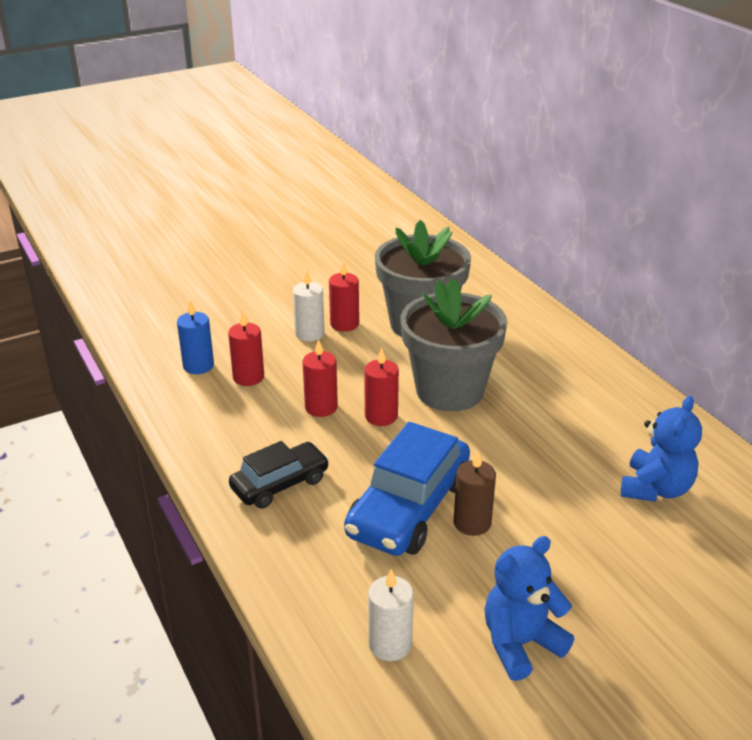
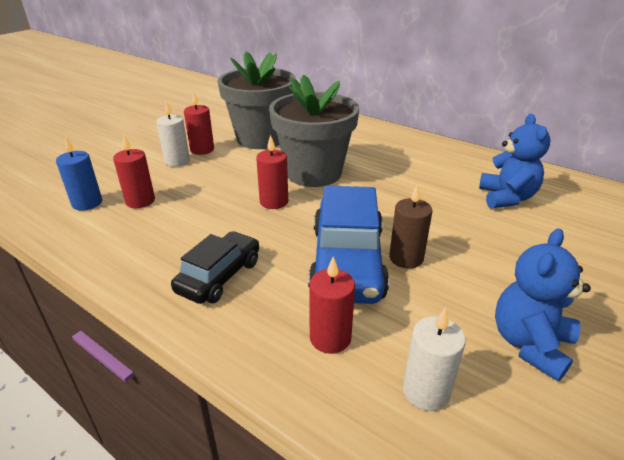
camera: 25 degrees left, 0 degrees up
(321, 407) = (219, 207): red candle -> red candle (330, 338)

